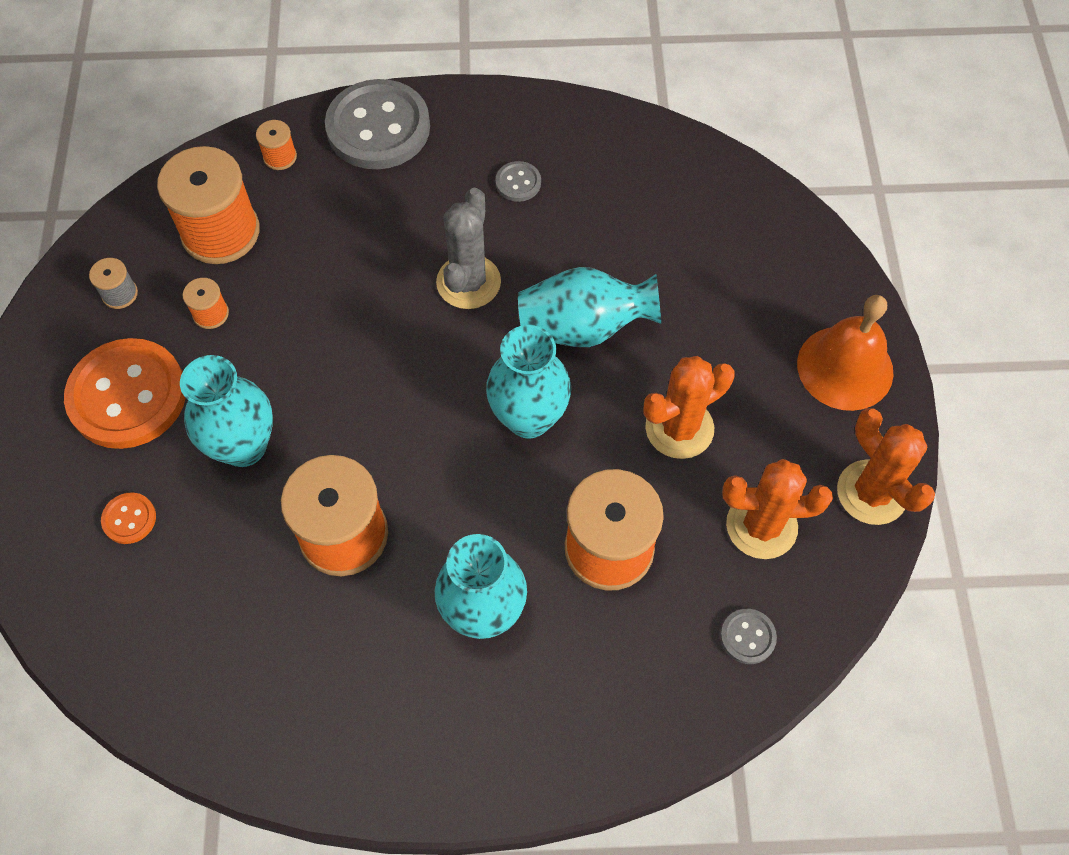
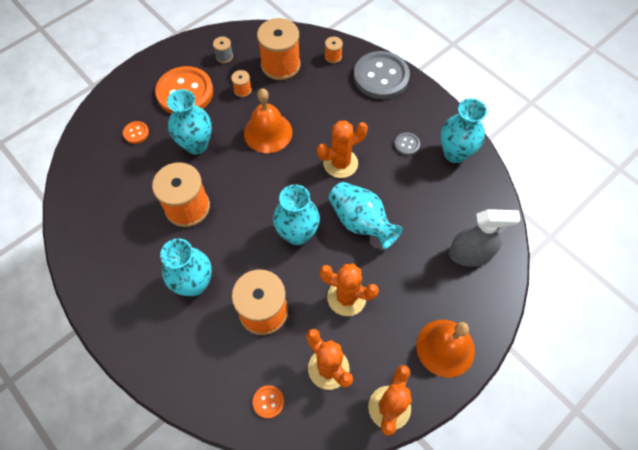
camera: 50 degrees right, 0 degrees up
(323, 334) = (268, 132): none -> orange bell
(468, 282) = (340, 163): grey cactus -> orange cactus
(586, 141) = (455, 153): none -> turquoise vase
(744, 240) = (470, 254): none -> grey spray bottle
(747, 637) = (268, 402): grey button -> orange button

